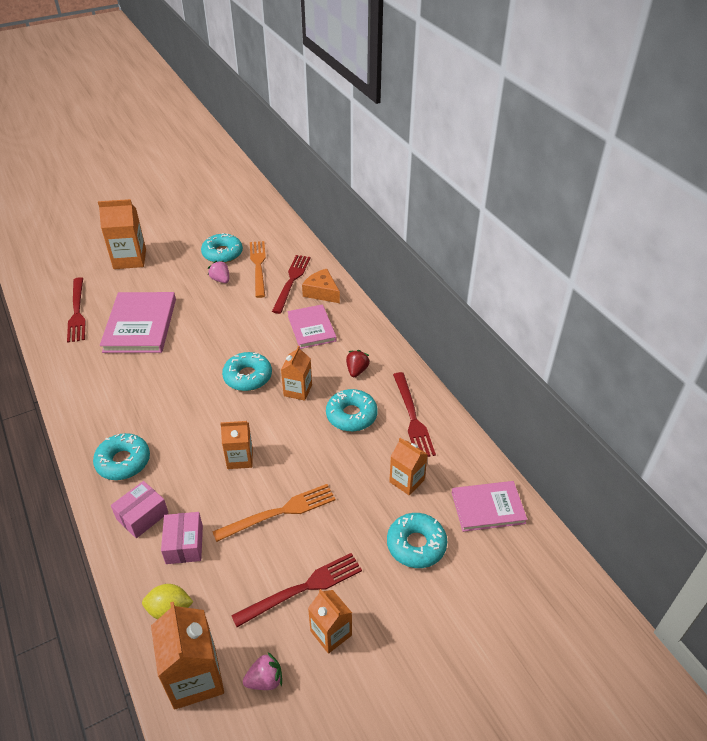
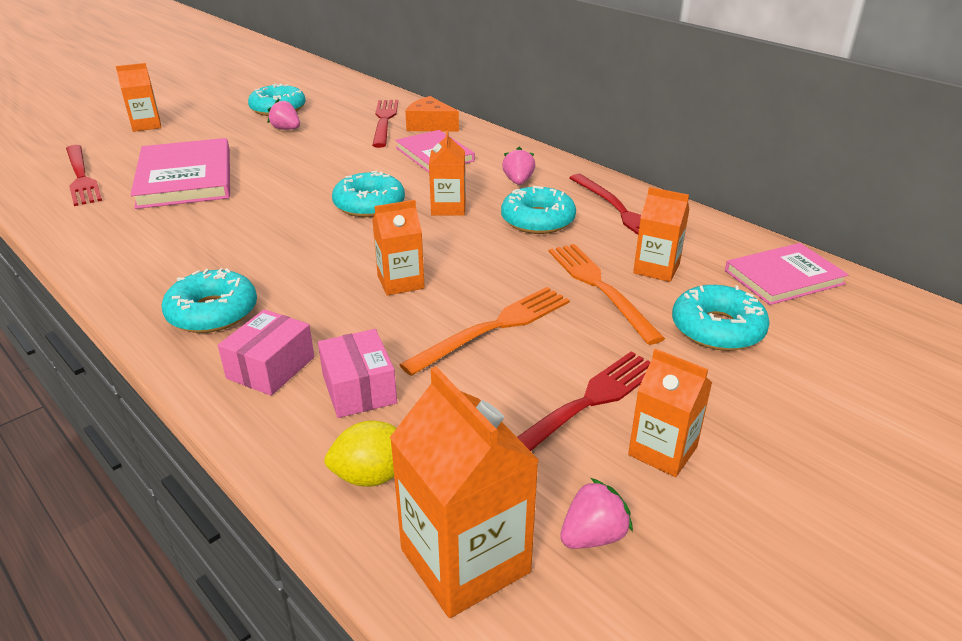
camera: 15 degrees left, 10 degrees down
(130, 259) = (146, 125): orange carton -> orange carton, size x0.63
(258, 266) = (333, 114): orange fork -> orange fork (600, 288)
(357, 370) = (518, 181): red strawberry -> pink strawberry

